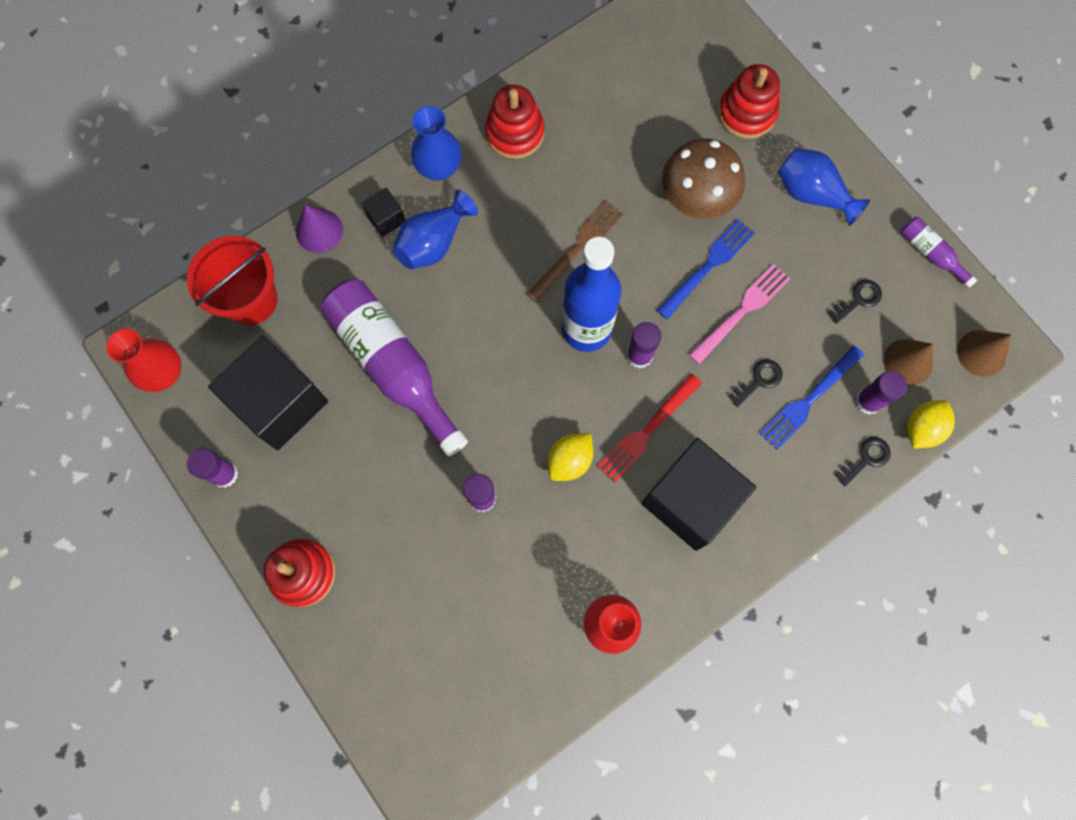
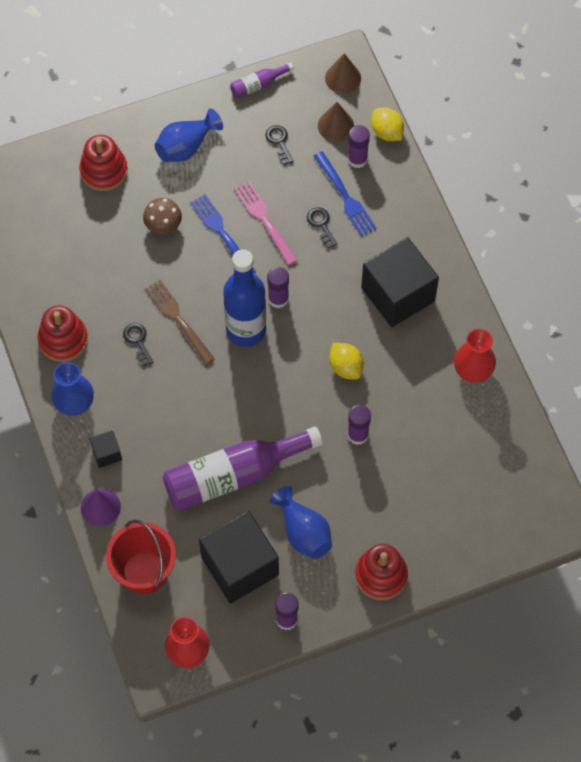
camera: 75 degrees left, 10 degrees down
(434, 242) = (139, 422): blue vase -> blue vase (303, 532)
(647, 431) = (338, 309): red fork -> none
(697, 198) = (163, 225): brown mushroom -> brown mushroom, size x0.60
(866, 458) = (398, 173): black key -> black key (137, 341)

